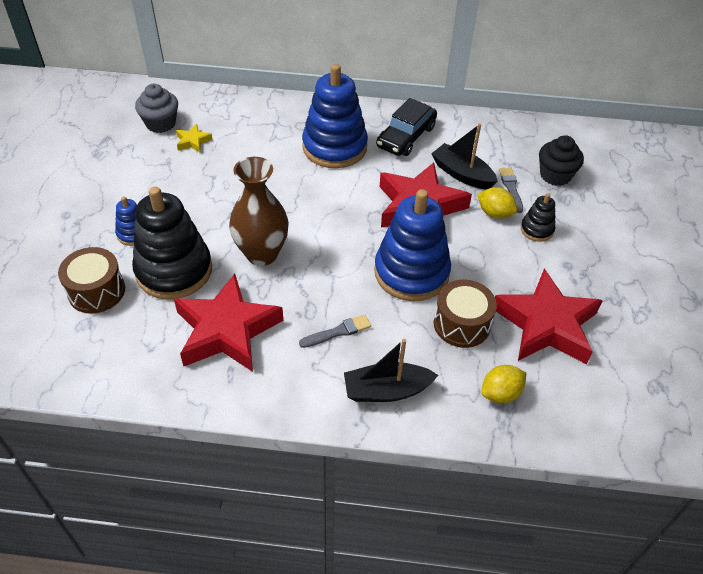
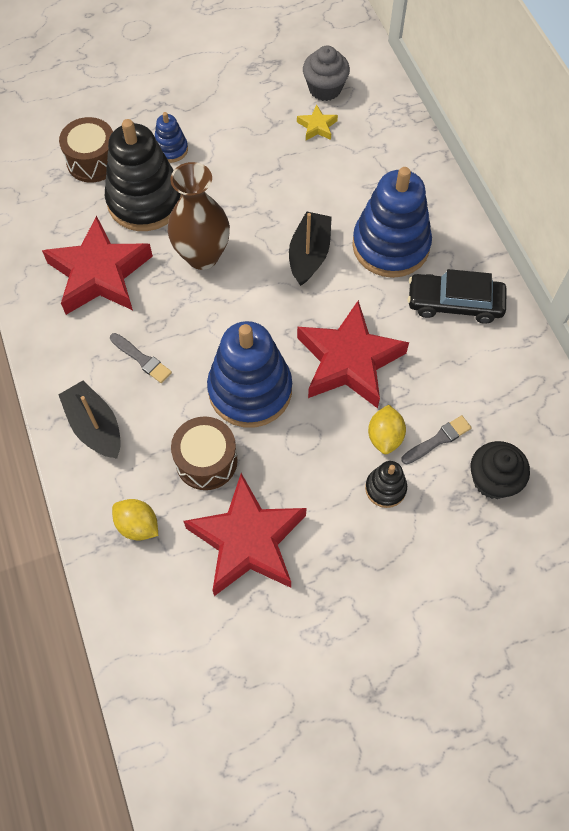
camera: 65 degrees right, 15 degrees up
(462, 174) = (429, 382): black boat -> black boat (309, 255)

